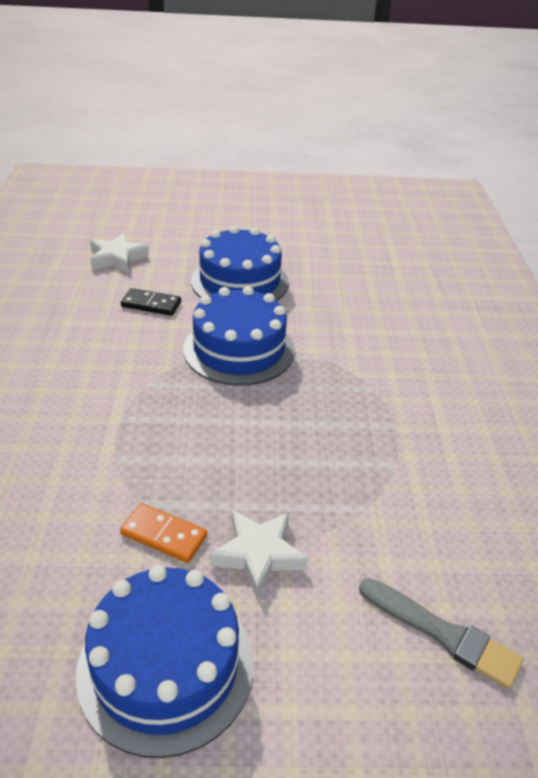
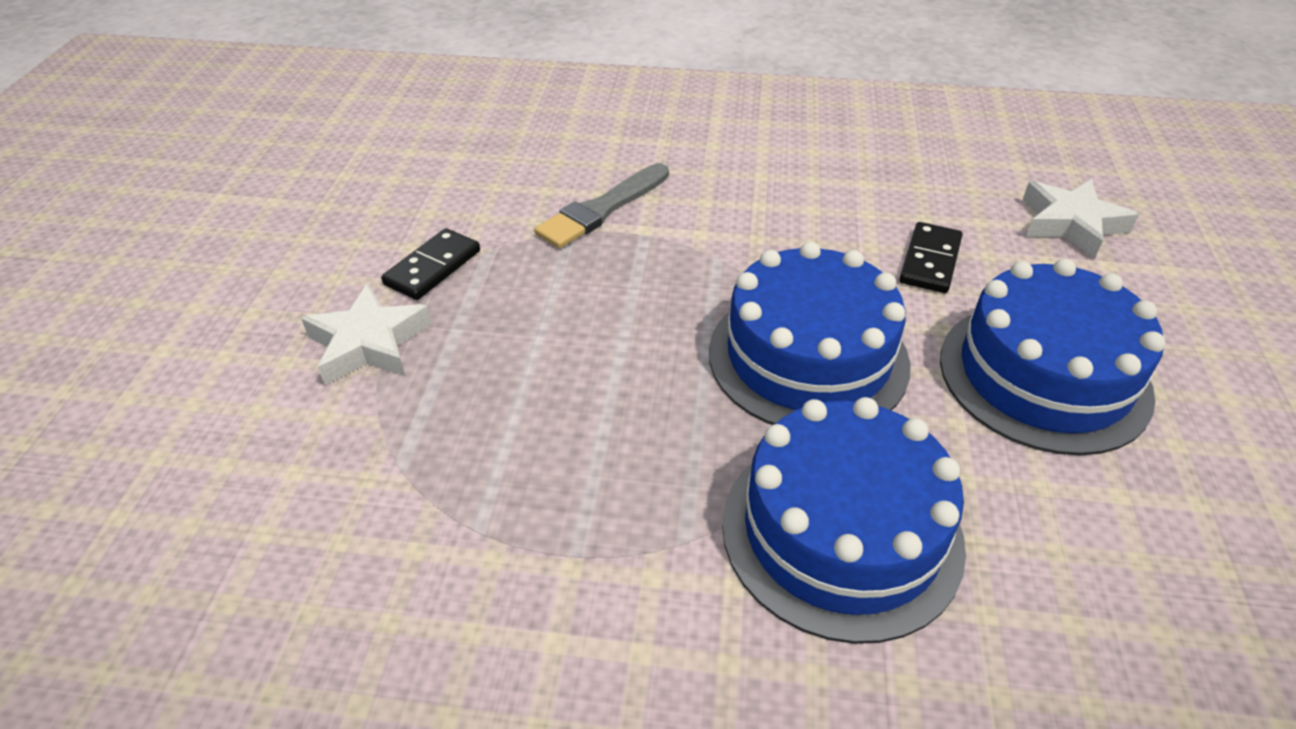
camera: 100 degrees right, 5 degrees up
(164, 535) = (432, 267): orange domino -> black domino
(166, 666) = (267, 266): blue cake -> blue cake (841, 532)
(443, 634) = (153, 511): grey brush -> grey brush (602, 209)

